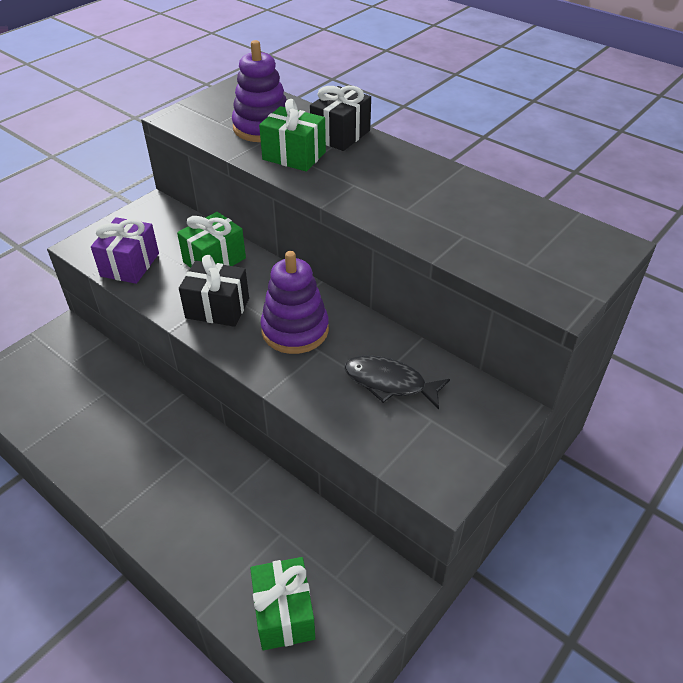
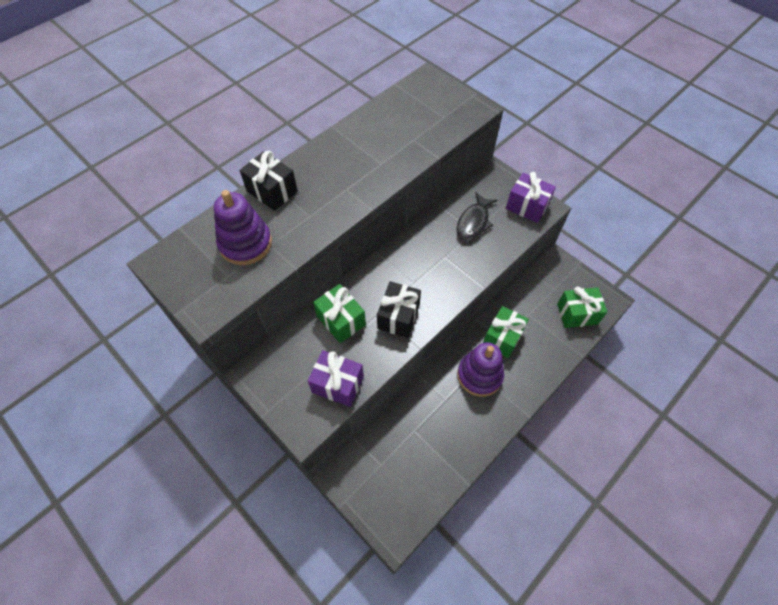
camera: 85 degrees left, 15 degrees up
(294, 156) = (298, 223): green gift -> green gift (502, 338)
(295, 330) = (425, 269): purple stacking toy -> purple stacking toy (479, 375)
(440, 456) = (527, 206): none -> purple gift

